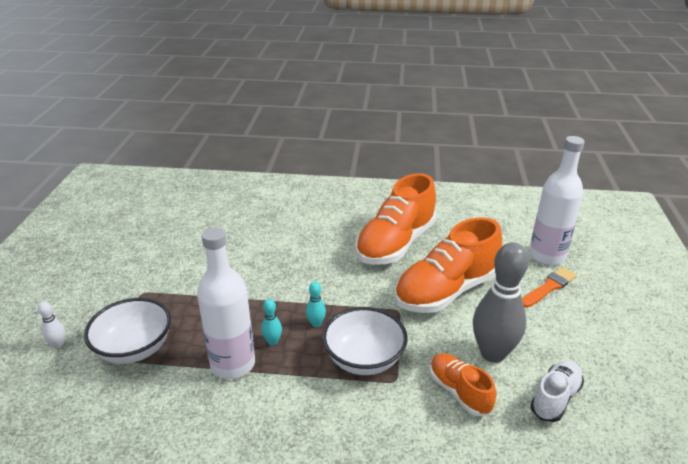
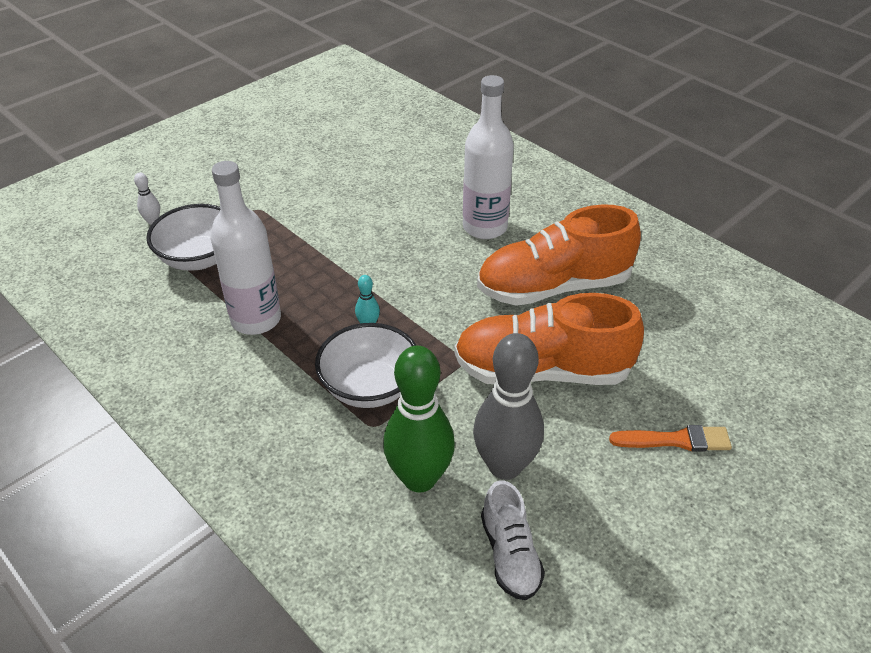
camera: 40 degrees right, 10 degrees up
(272, 341) = (310, 319): turquoise bowling pin -> none
(459, 392) = (419, 478): orange shoe -> green bowling pin
(547, 256) = (727, 403): white bottle -> white bottle (485, 227)
(555, 398) = (510, 554): white shoe -> white shoe turned 90 degrees clockwise

